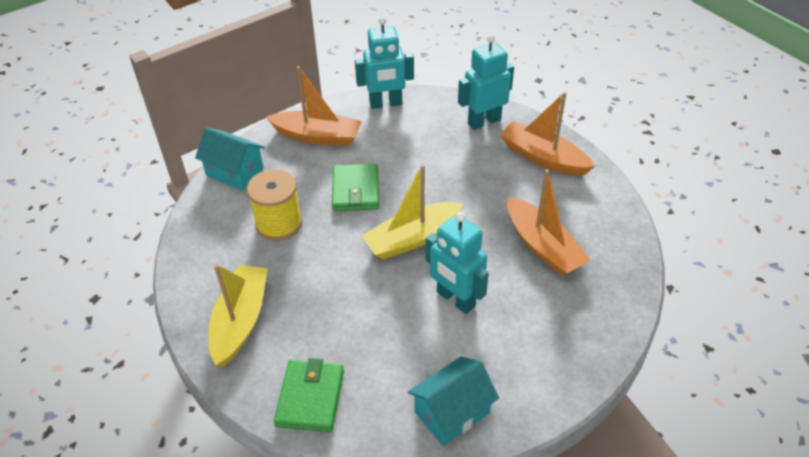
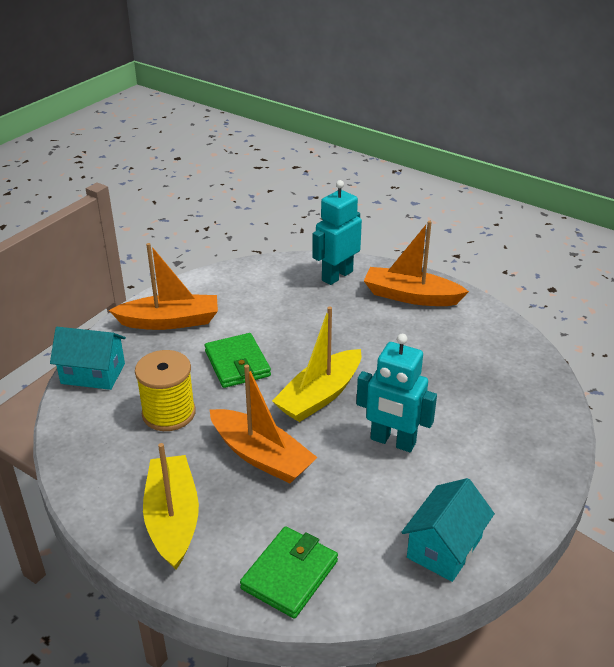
camera: 20 degrees left, 10 degrees down
(310, 397) = (290, 575): green wallet -> green wallet turned 45 degrees clockwise
(386, 104) = (228, 278): turquoise robot -> none
(542, 246) = (452, 374): orange boat -> orange boat (261, 456)

